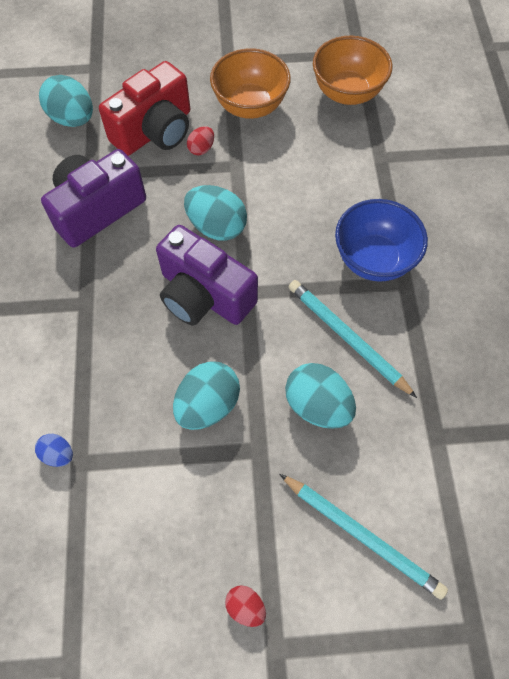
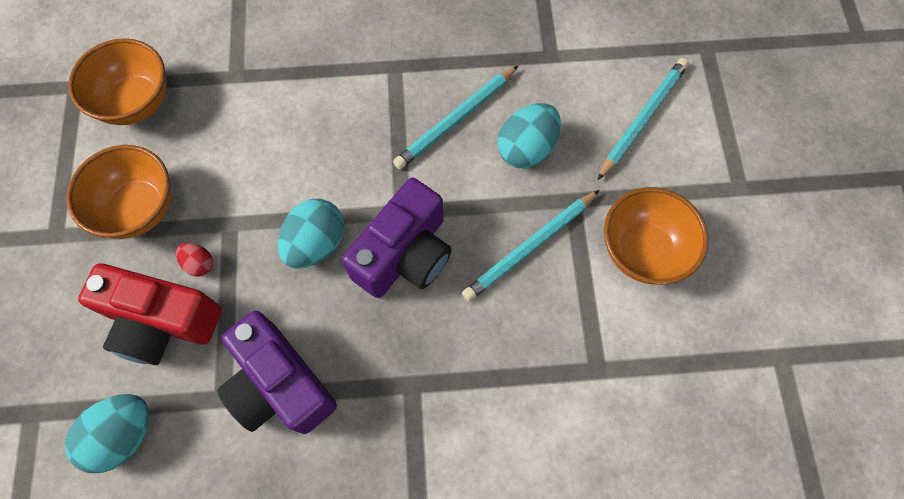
camera: 90 degrees left, 5 degrees up
(58, 454) = (590, 393): blue egg -> none
(155, 131) = (162, 322): red camera -> red camera turned 150 degrees clockwise
(200, 519) = (642, 250): none -> orange bowl
(208, 405) = (530, 247): turquoise egg -> turquoise pencil
(245, 606) = (711, 211): red egg -> none
(373, 259) = (367, 91): blue bowl -> none

